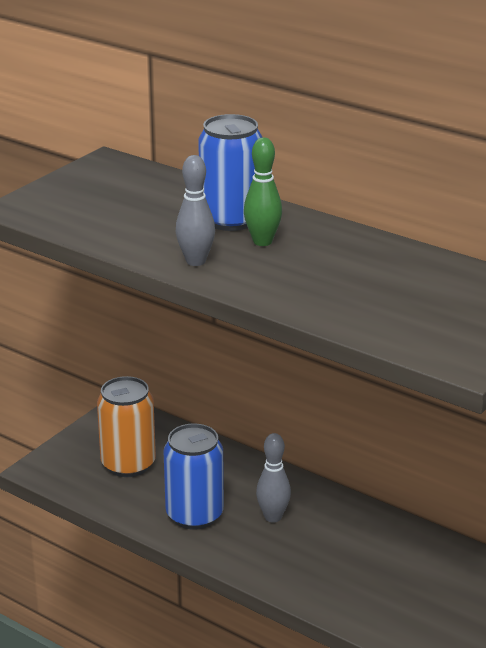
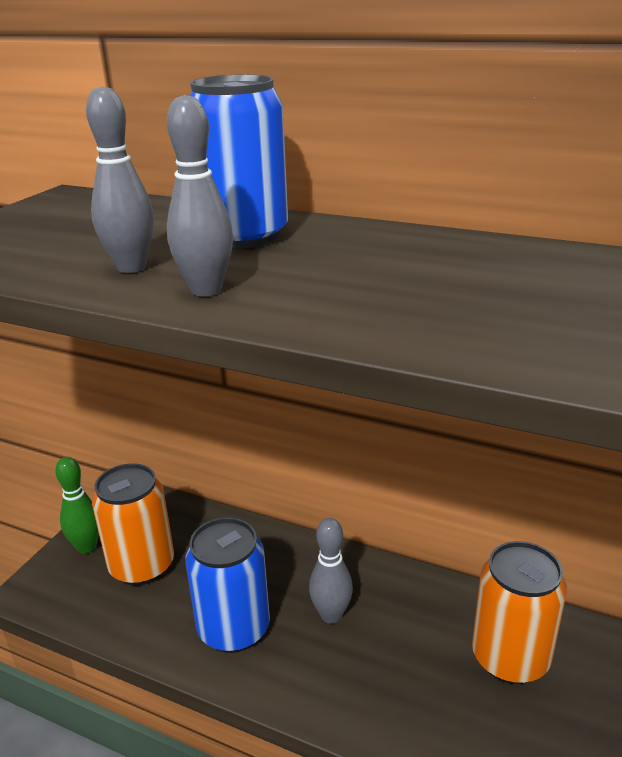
camera: 10 degrees left, 0 degrees up
(151, 238) = (131, 267): none -> grey bowling pin
(262, 241) = (299, 255): green bowling pin -> green bowling pin (87, 547)
(402, 561) = (510, 657): none -> orange can

